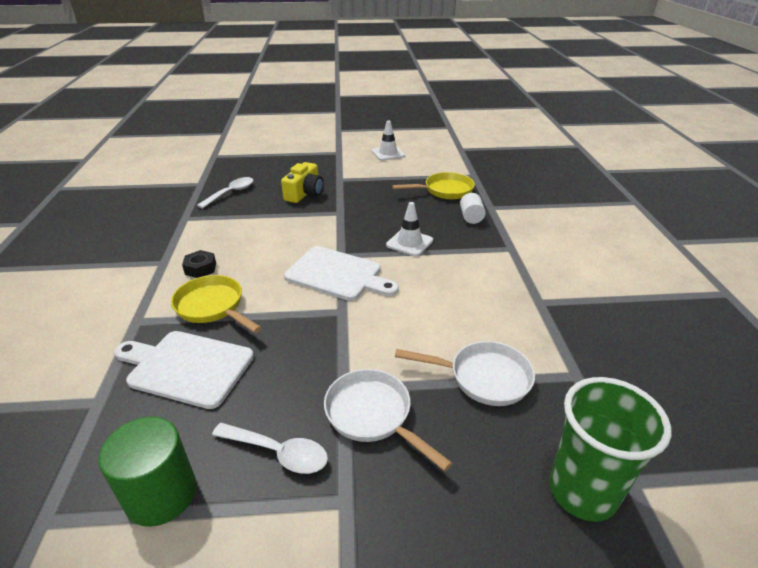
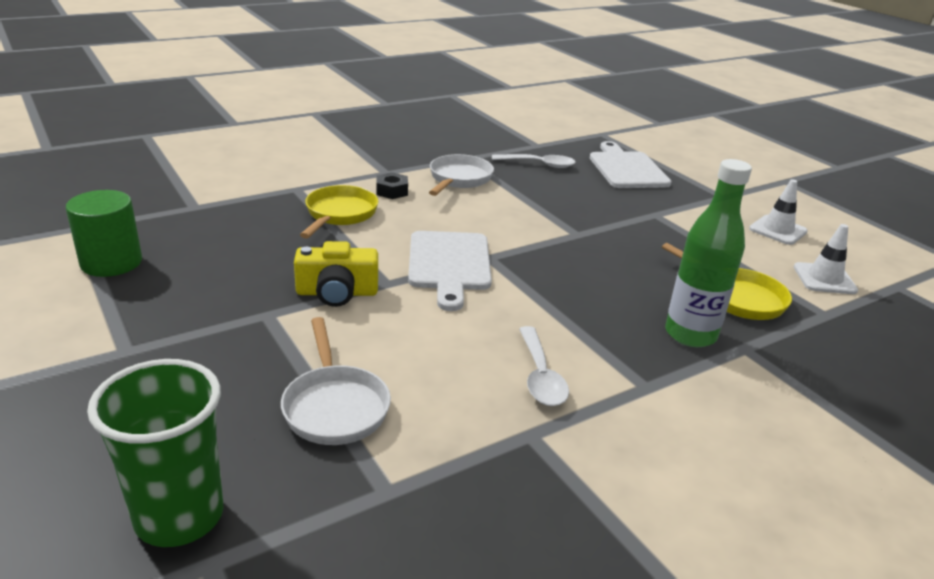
camera: 60 degrees right, 5 degrees down
(187, 367) = (252, 228): white cutting board -> white cutting board (627, 169)
(278, 452) = (170, 301): white spoon -> white spoon (540, 376)
(305, 193) = (592, 202): yellow camera -> yellow camera (337, 292)
(373, 415) = (237, 340): white pan -> white pan (459, 179)
(409, 243) = (565, 297): white traffic cone -> white traffic cone (824, 279)
(471, 217) = (690, 334): white cylinder -> green bottle

